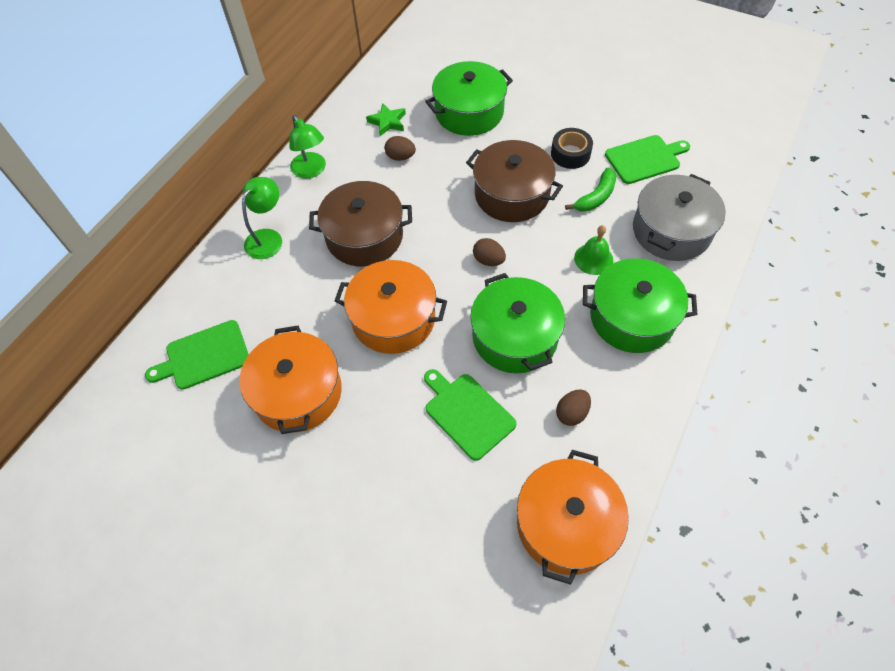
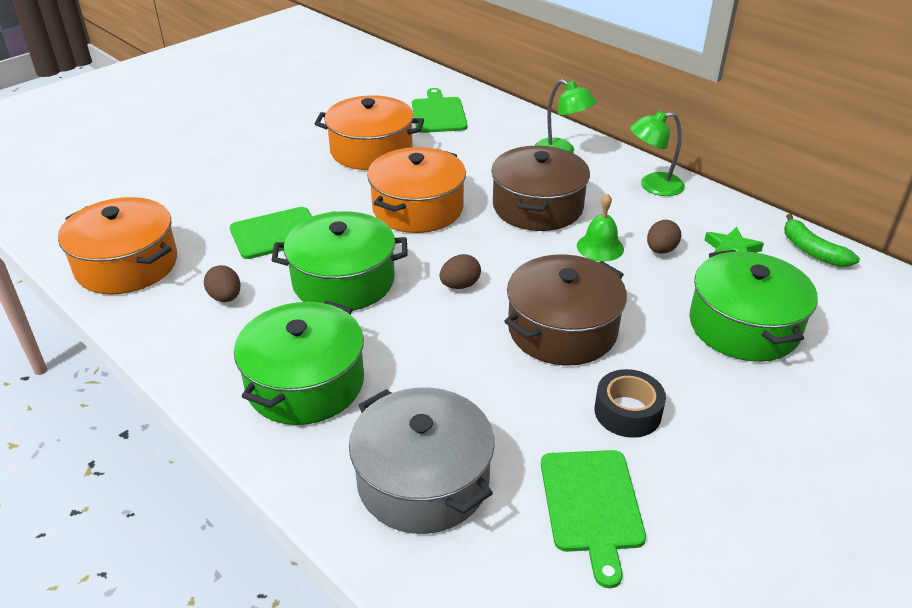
camera: 105 degrees right, 20 degrees down
(593, 259) = (415, 376): green bell -> green bell (600, 247)
(596, 197) = (526, 413): green banana -> green banana (812, 251)

